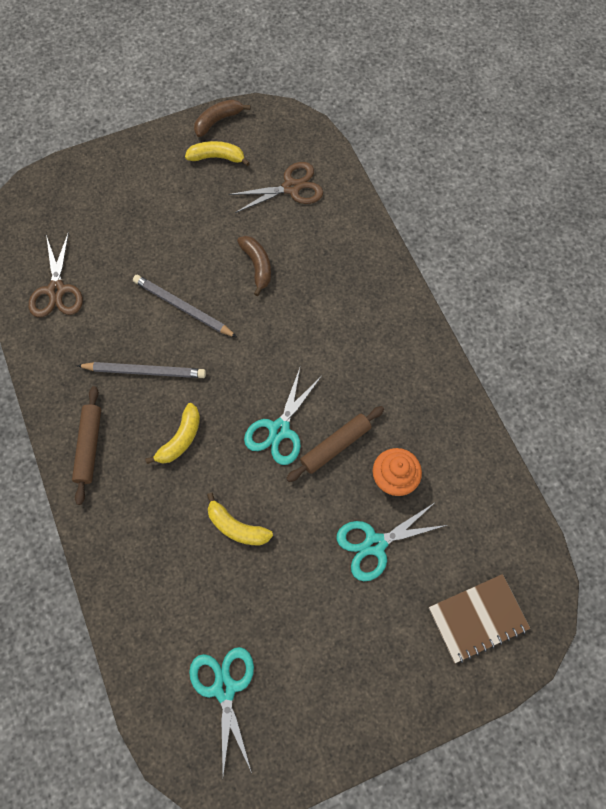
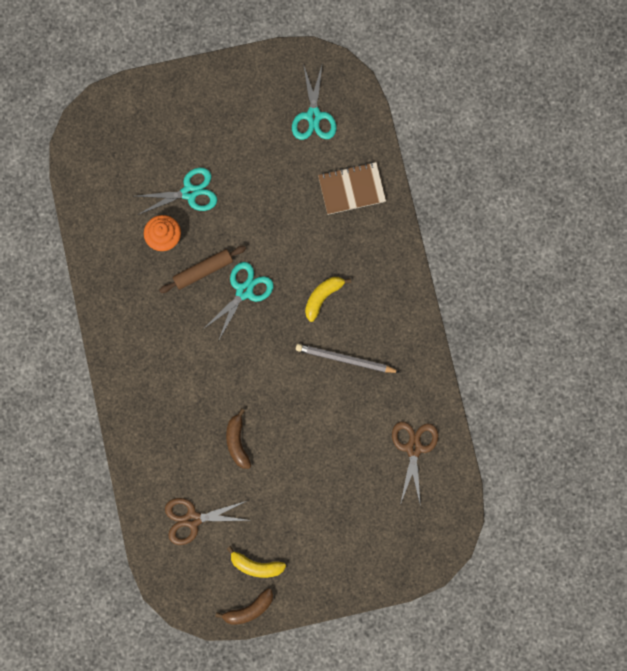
camera: 170 degrees left, 10 degrees up
(89, 446) = (394, 303): brown rolling pin -> none
(183, 307) = (307, 412): grey pencil -> none
(236, 527) = (289, 222): yellow banana -> none
(477, 618) = (129, 130): brown notebook -> brown notebook (351, 189)

